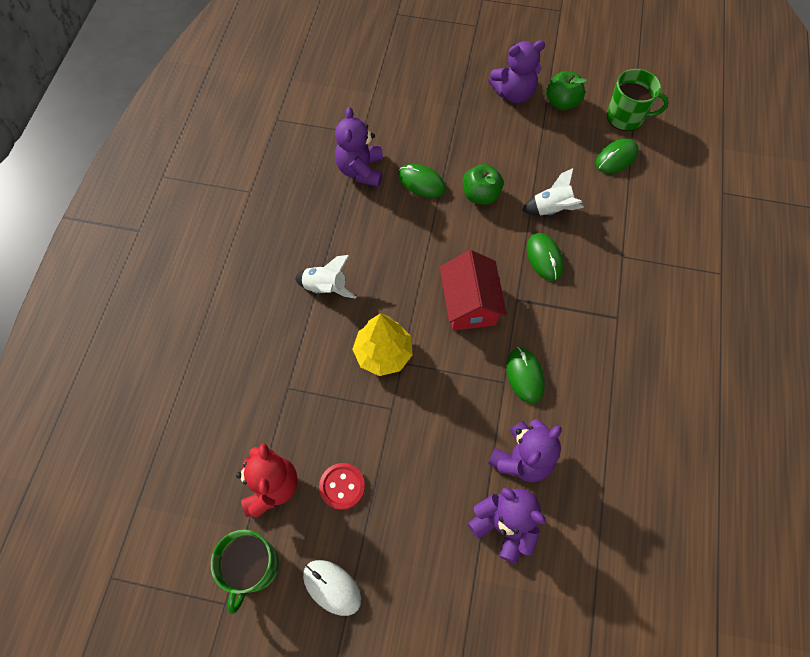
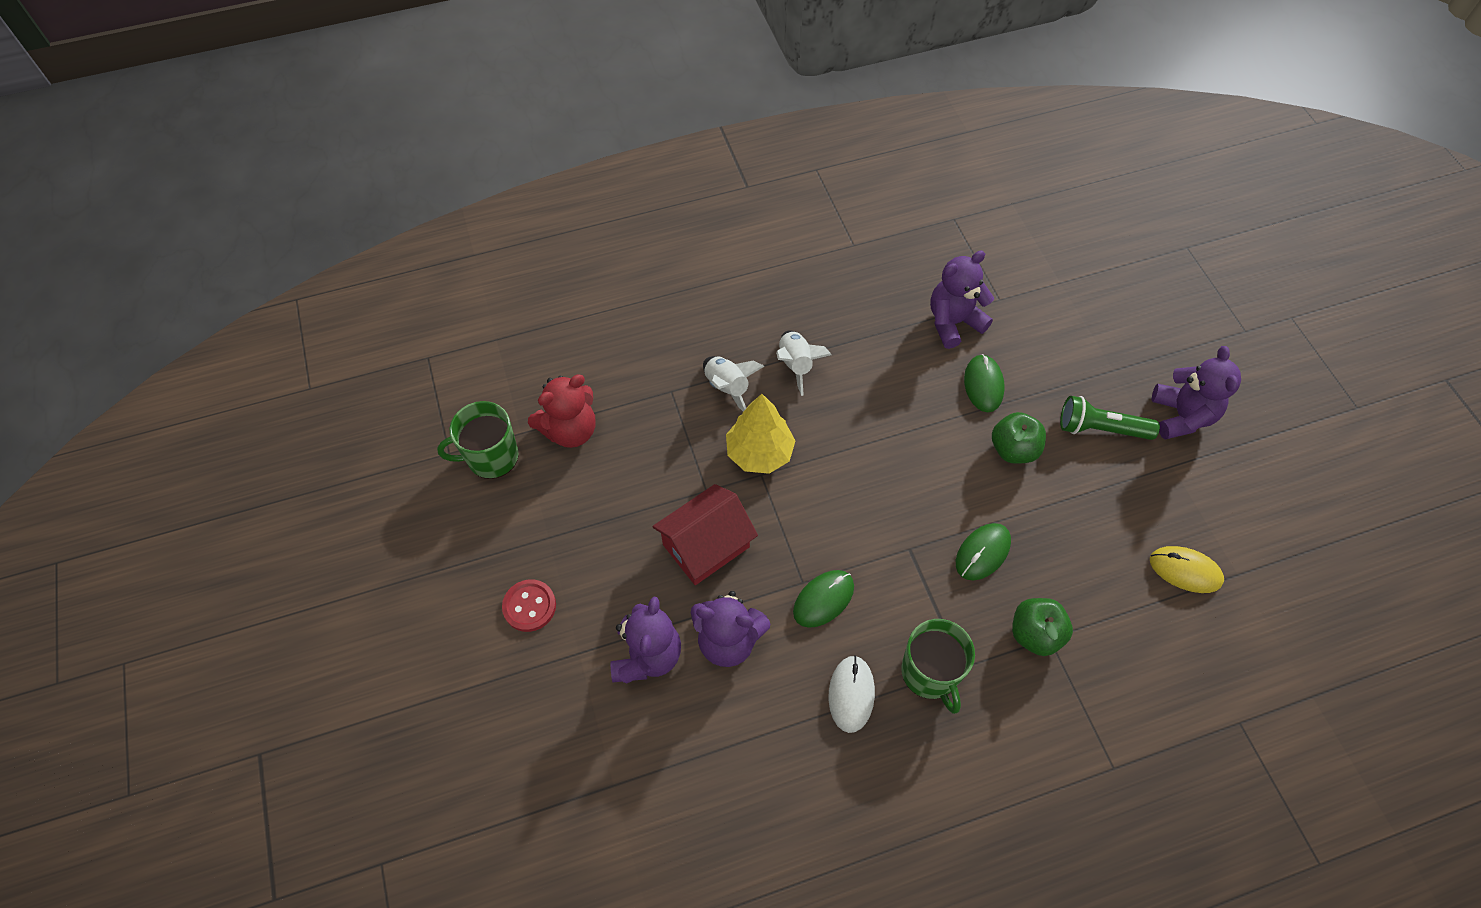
camera: 60 degrees right, 5 degrees down
(332, 587) = (506, 530): white mouse -> white mouse (851, 694)
(342, 486) = (603, 488): red button -> red button (529, 606)
(470, 304) = (871, 504): red house -> red house (706, 546)
(495, 139) = (1100, 428): none -> green flashlight
(513, 93) = (1181, 416): purple teddy bear -> purple teddy bear turned 135 degrees counterclockwise
(551, 209) = (1053, 531): white rocket -> white rocket (727, 388)
(562, 102) = (1214, 473): green apple -> green apple (1035, 634)
(616, 158) = (1185, 570): green mouse -> yellow mouse
(626, 117) = (1257, 555): green mug -> green mug (930, 673)

